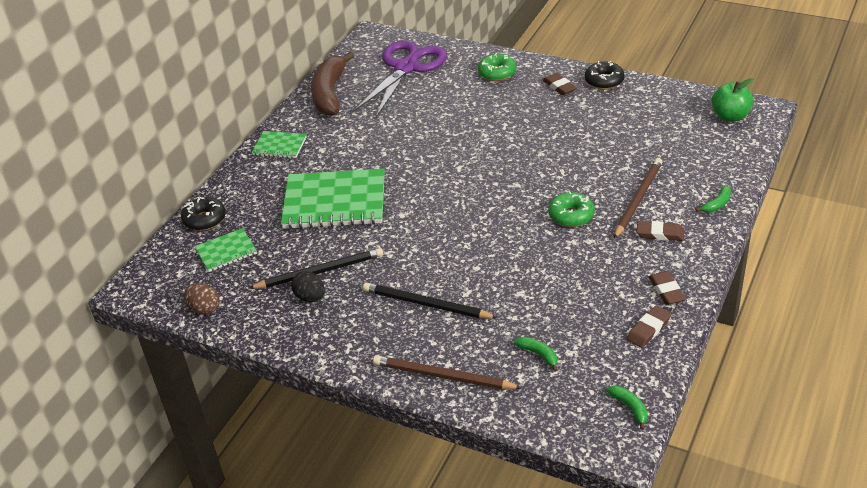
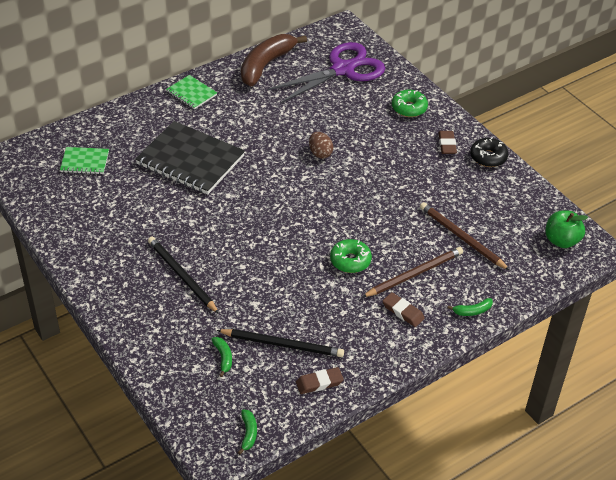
camera: 25 degrees right, 5 degrees up
(204, 219) = (91, 128): black donut -> none
(204, 308) = (35, 199): brown egg -> brown egg (320, 153)
(310, 297) = (109, 228): black egg -> none
(320, 271) = (133, 211): black pencil -> black pencil (283, 344)
(335, 202) = (190, 160): green notebook -> black notebook
(443, 376) = (144, 336): brown pencil -> brown pencil (461, 237)
(666, 290) = (362, 360): brown eraser -> none

